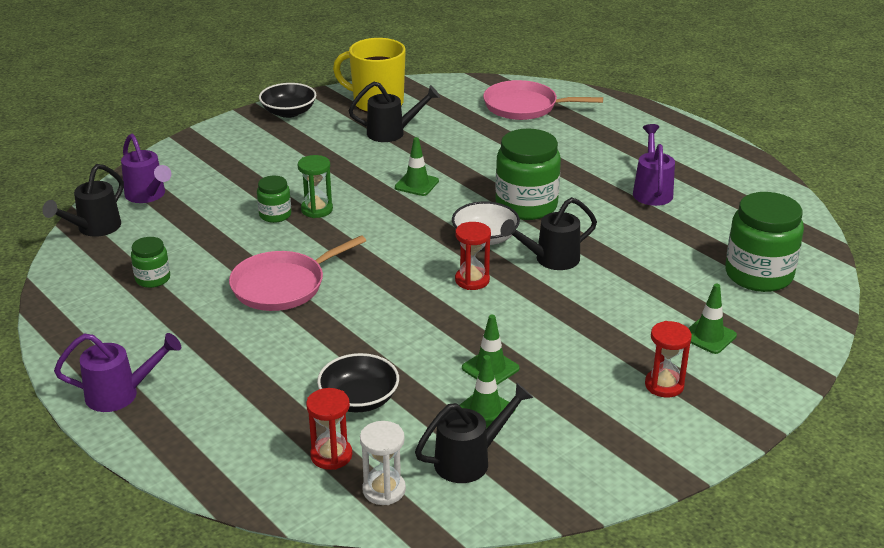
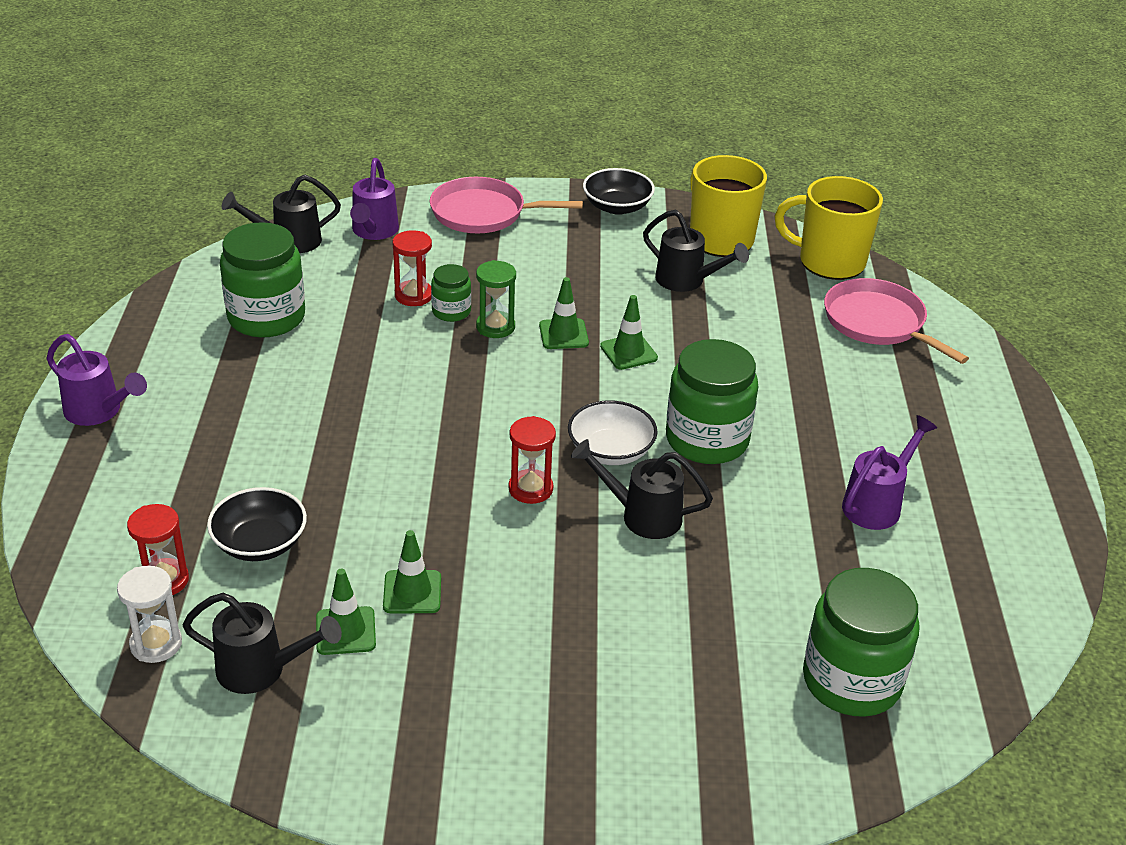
camera: 40 degrees right, 5 degrees up
(153, 279) = (266, 317): green jar -> green jar, size x1.95
(283, 285) = (357, 388): pink pan -> pink pan (483, 213)
(454, 88) = (829, 262): none -> yellow mug
(664, 385) = (549, 730): red hourglass -> red hourglass (413, 295)
(708, 336) = (680, 711): green traffic cone -> green traffic cone (563, 334)

